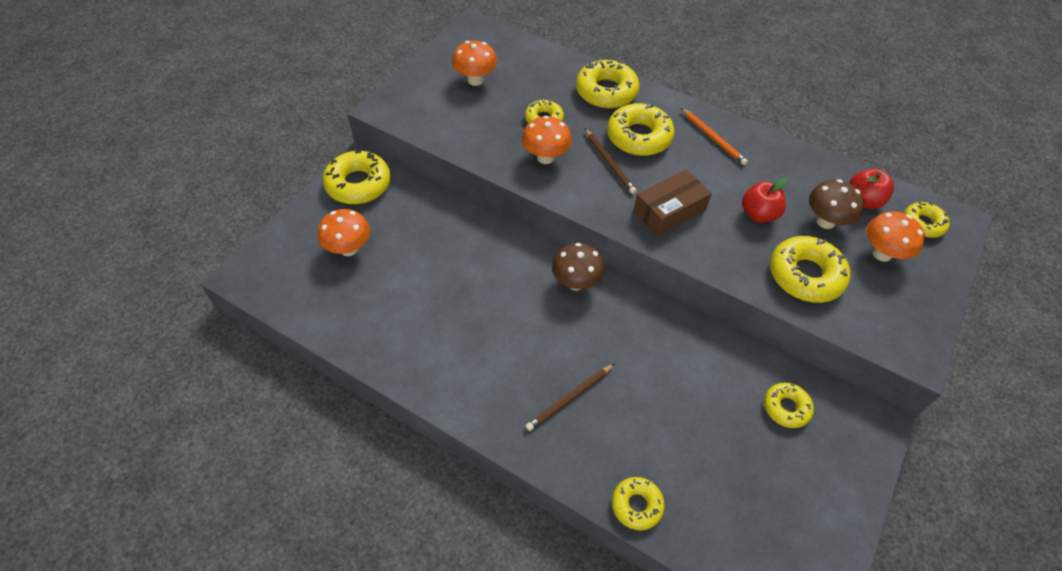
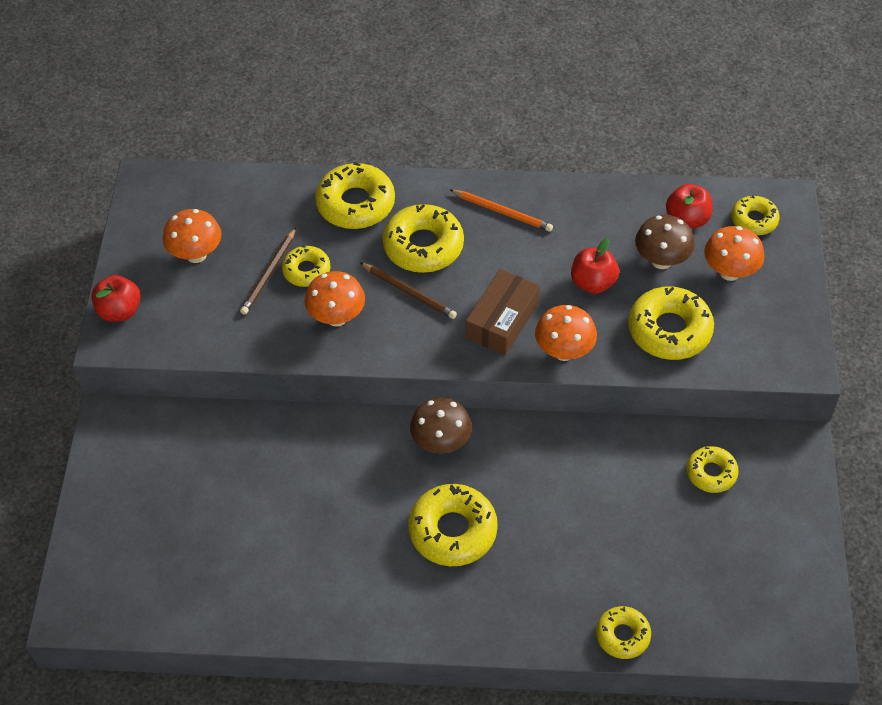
camera: 25 degrees left, 0 degrees up
(349, 249) = (169, 524): orange mushroom -> orange mushroom (564, 351)
(358, 184) = (126, 443): yellow donut -> yellow donut (453, 531)
(401, 93) = (120, 311): none -> red apple
(569, 398) = (504, 567): brown pencil -> brown pencil (269, 273)

